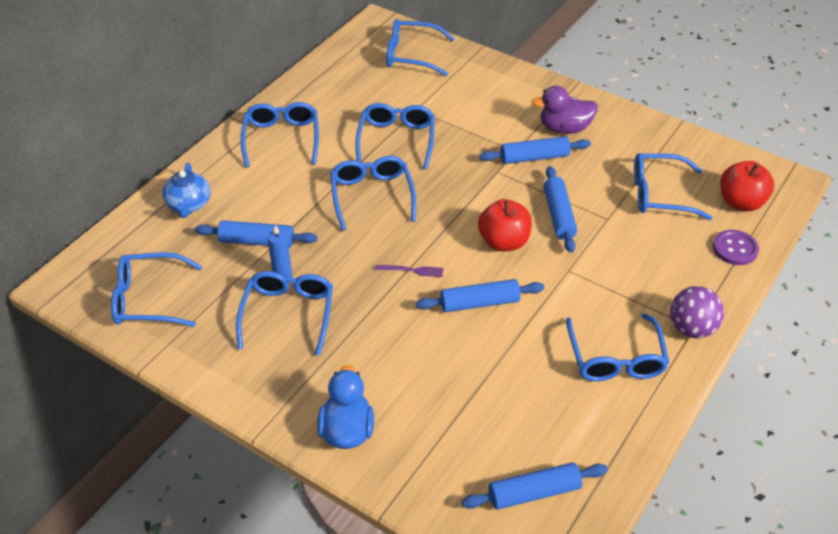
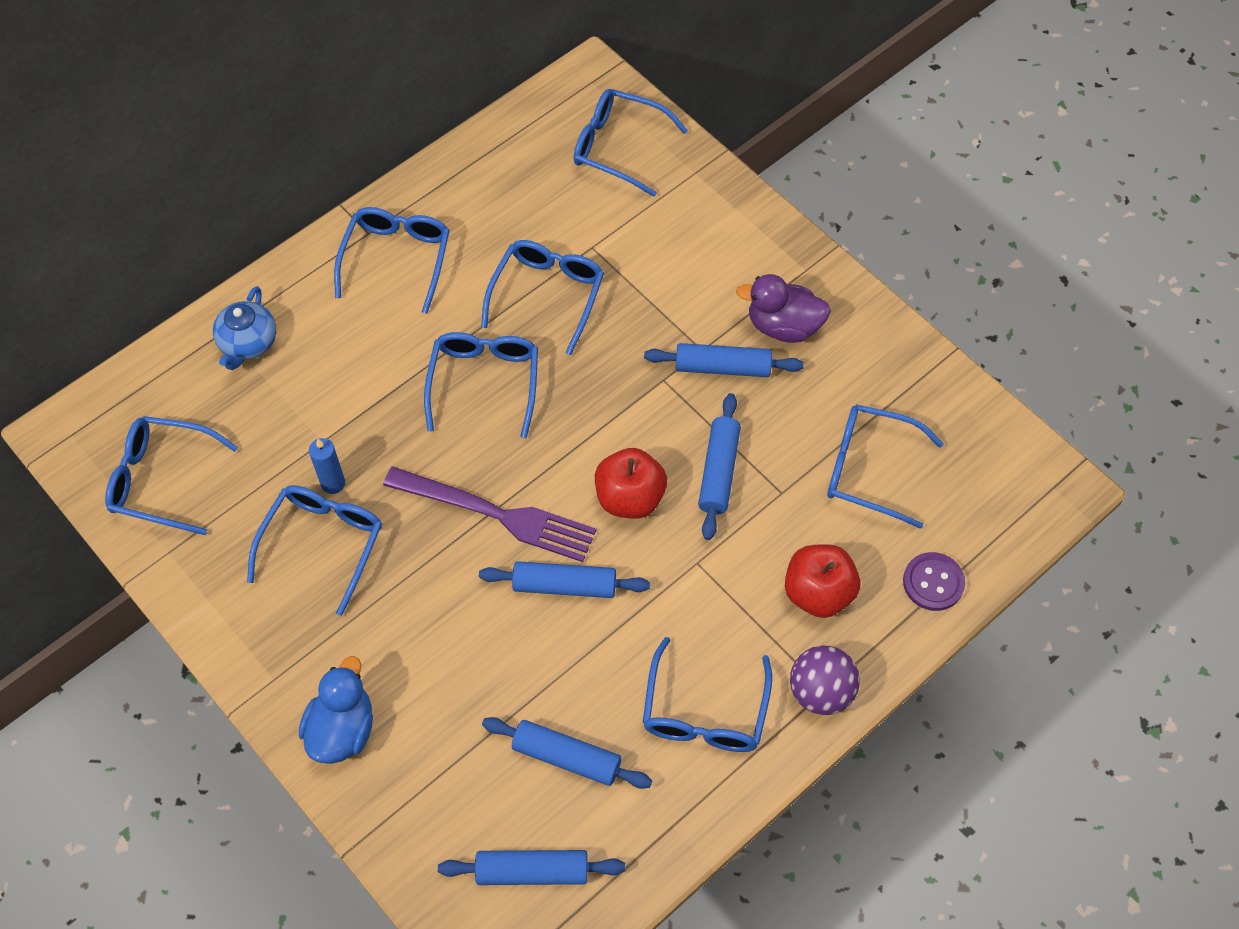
camera: 15 degrees right, 15 degrees up
(257, 241) = (317, 422): blue rolling pin -> blue rolling pin (566, 757)
(412, 270) = (497, 515): purple fork -> purple fork, size x2.47
(741, 202) = (975, 509): red apple -> red apple (818, 593)

